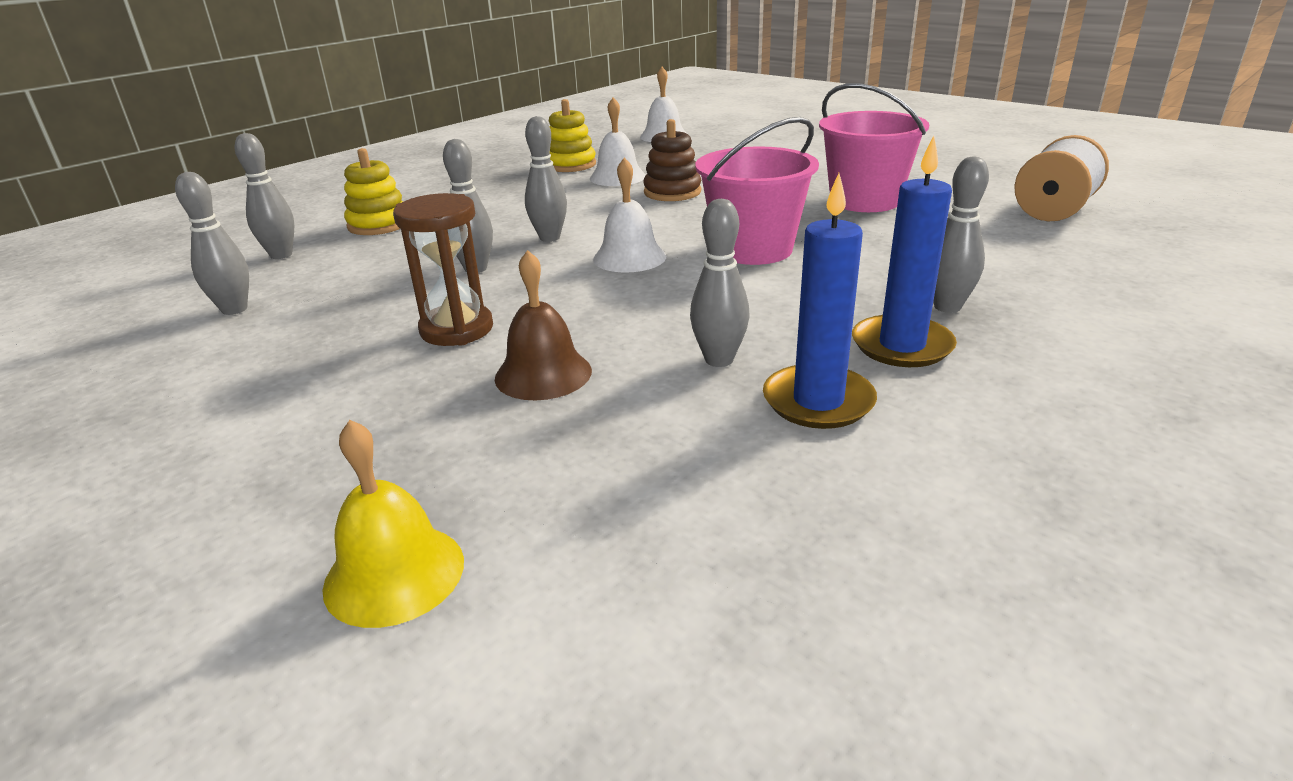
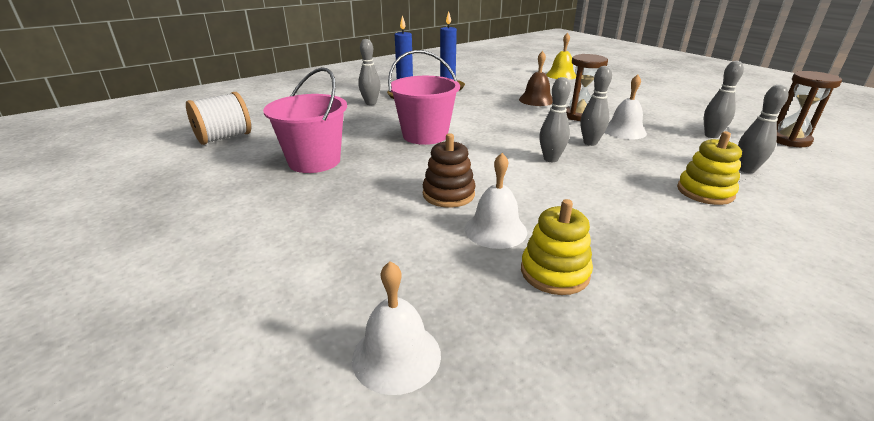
camera: 170 degrees left, 0 degrees up
(101, 316) = (789, 140): none -> brown hourglass
(629, 257) = (498, 139): white bell -> white bell (624, 131)
(719, 360) = (472, 98): grey bowling pin -> none

